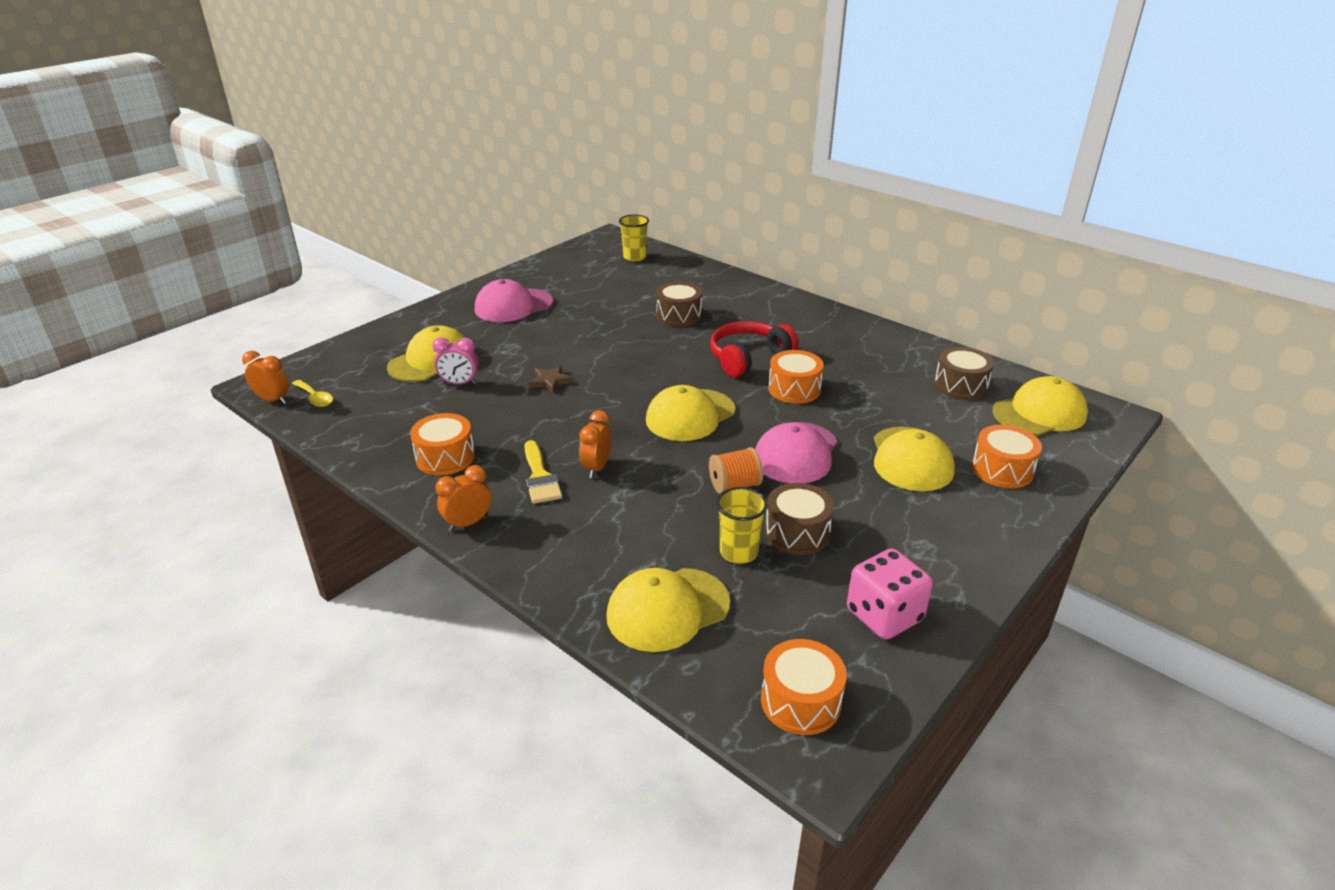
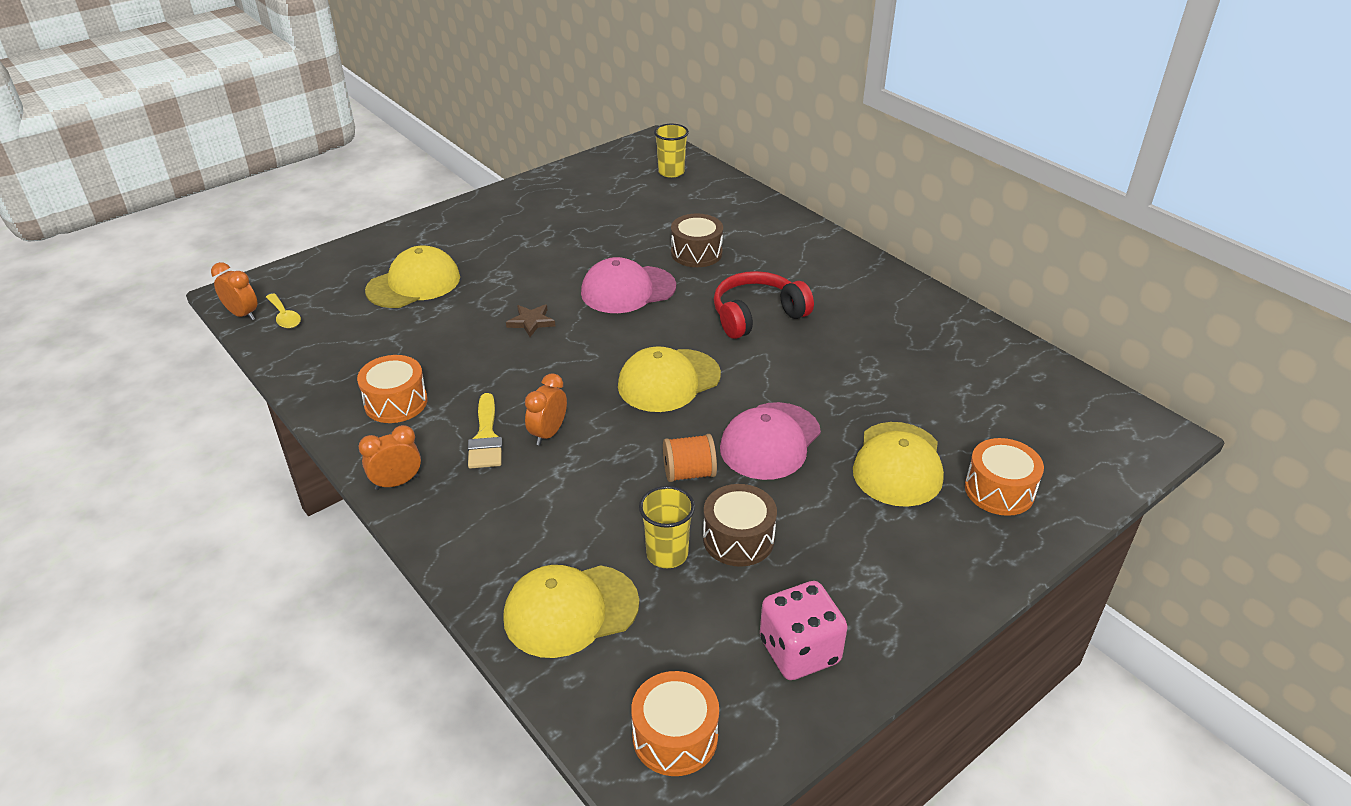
camera: 10 degrees right, 5 degrees up
(459, 383) = (435, 315): pink clock -> none
(513, 306) = (520, 223): pink cap -> pink cap (627, 290)
(794, 389) = (795, 360): orange drum -> none
(960, 386) = (990, 377): brown drum -> none
(1039, 413) = (1072, 422): yellow cap -> none

